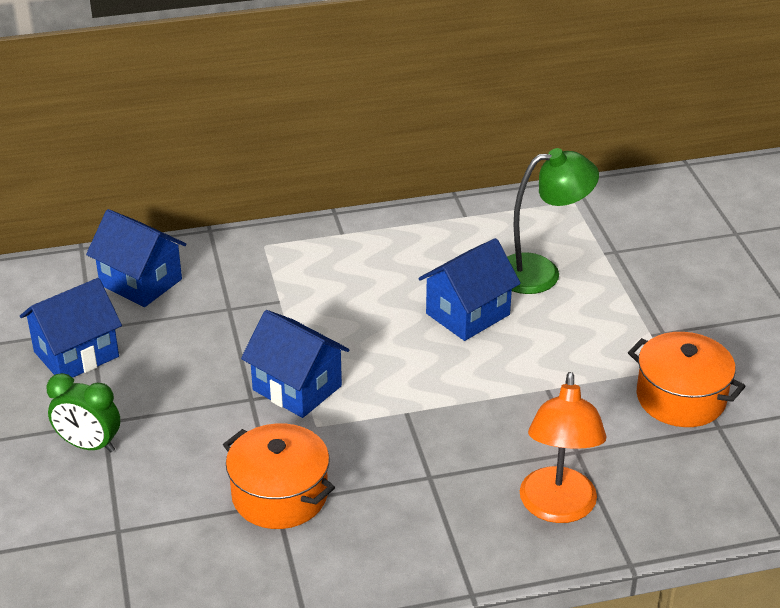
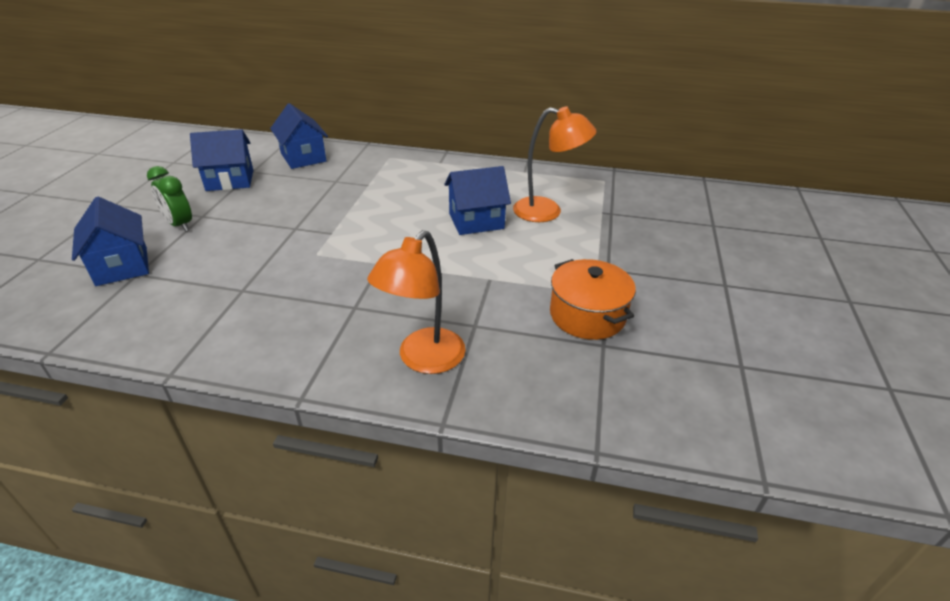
camera: 25 degrees right, 0 degrees up
(280, 495) = (249, 286): orange pot -> none
(297, 388) = (328, 230): blue house -> blue house (122, 266)
(541, 272) = (547, 211): green lamp -> orange lamp

